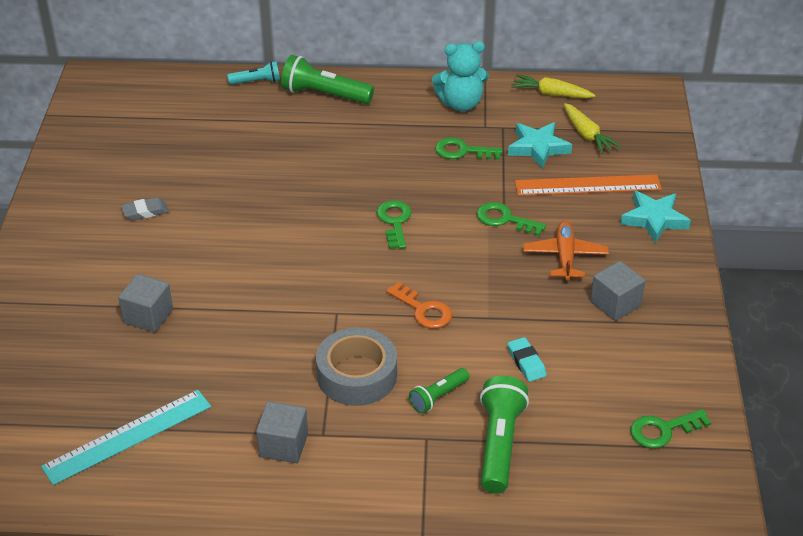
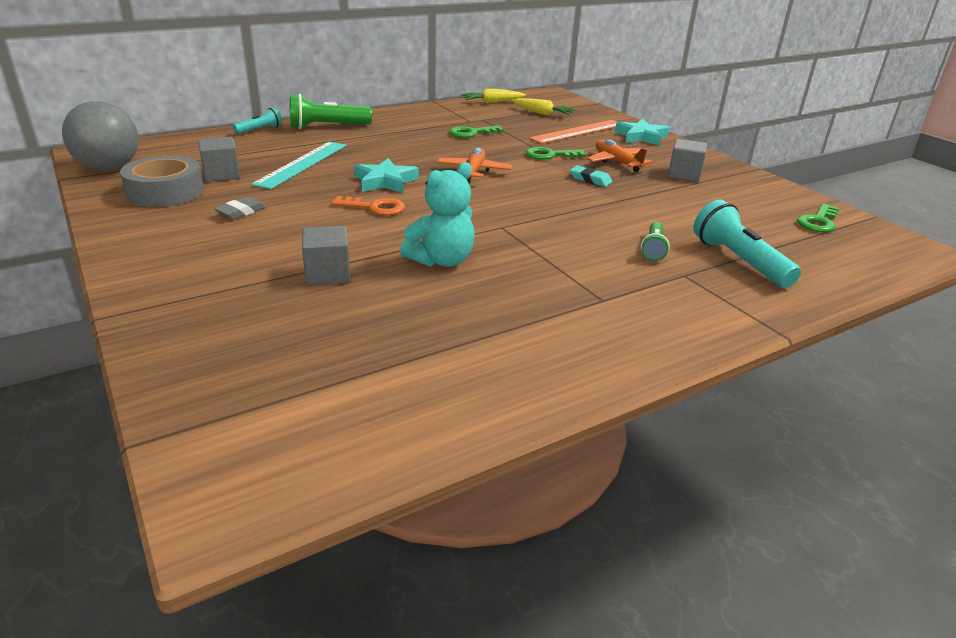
camera: 35 degrees left, 10 degrees down
(90, 110) = (109, 168): none -> grey ball
(128, 436) = (419, 366): turquoise ruler -> turquoise ruler (302, 164)
(283, 445) = (581, 318): grey cube -> grey cube (221, 174)
(357, 375) = (573, 256): grey tape -> grey tape (165, 192)
(394, 222) = (474, 172): green key -> orange plane
(423, 310) = (566, 208): orange key -> orange key (374, 207)
(461, 104) = (438, 115): turquoise teddy bear -> turquoise teddy bear (442, 260)
(499, 444) = (739, 261): green flashlight -> turquoise flashlight
(526, 362) = (680, 215): turquoise eraser -> turquoise eraser (590, 179)
(538, 148) = (520, 123): turquoise star -> turquoise star (385, 181)

